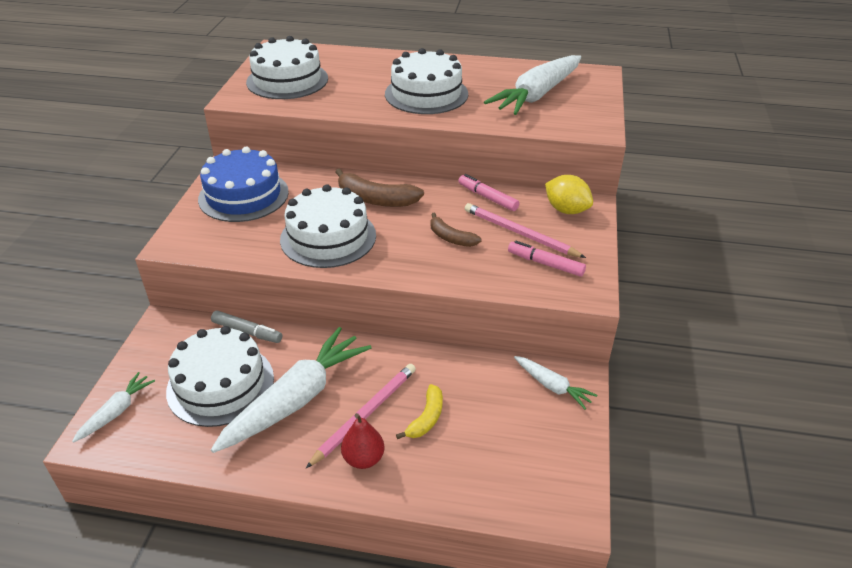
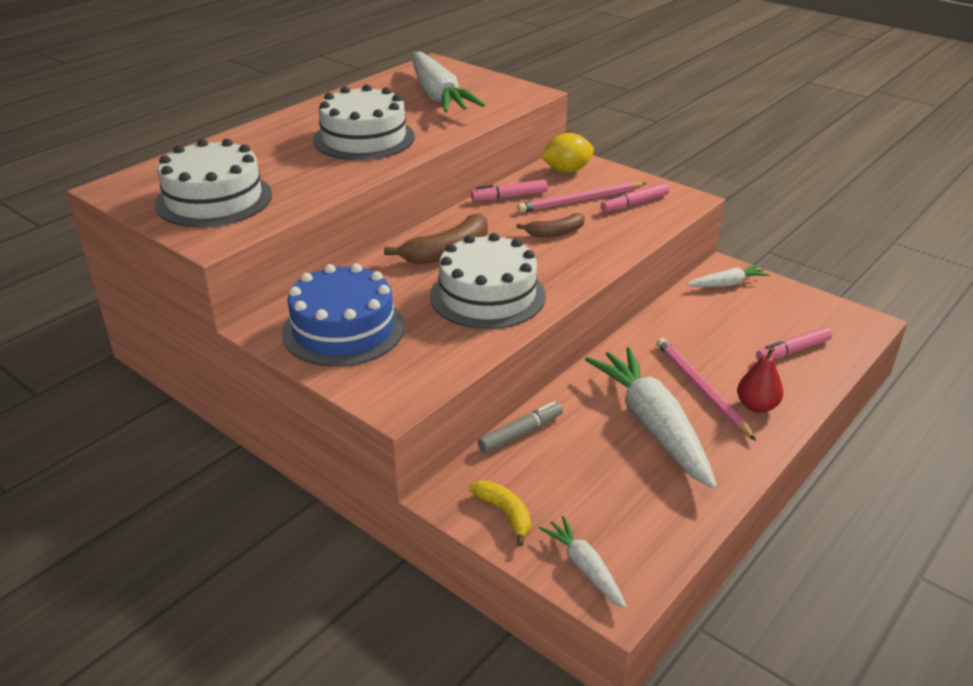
camera: 60 degrees left, 5 degrees down
(220, 384) = (594, 473): white cake -> none
(426, 418) = (726, 357): yellow banana -> yellow banana (505, 514)
(472, 464) = (793, 351): none -> pink marker

